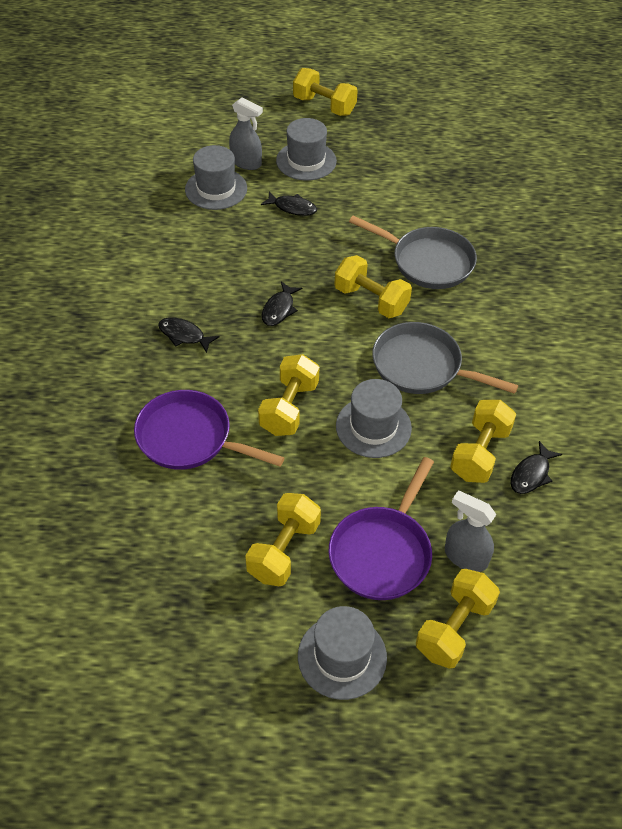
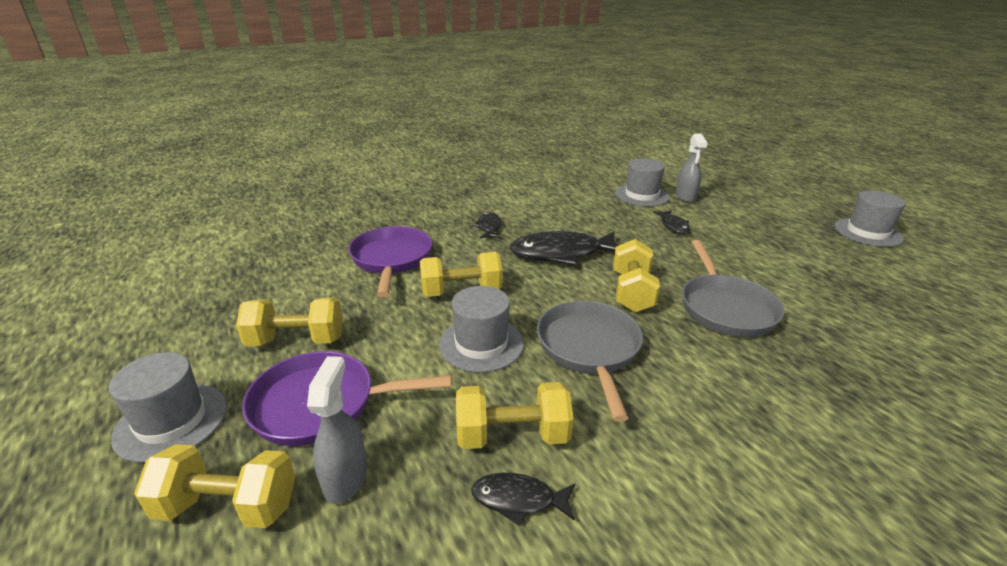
camera: 60 degrees right, 20 degrees down
(279, 309) = (562, 254): black fish -> black fish, size x1.98
(306, 161) = (730, 216): grey hat -> grey hat (867, 232)
(324, 106) = (800, 205): yellow dumbbell -> none

